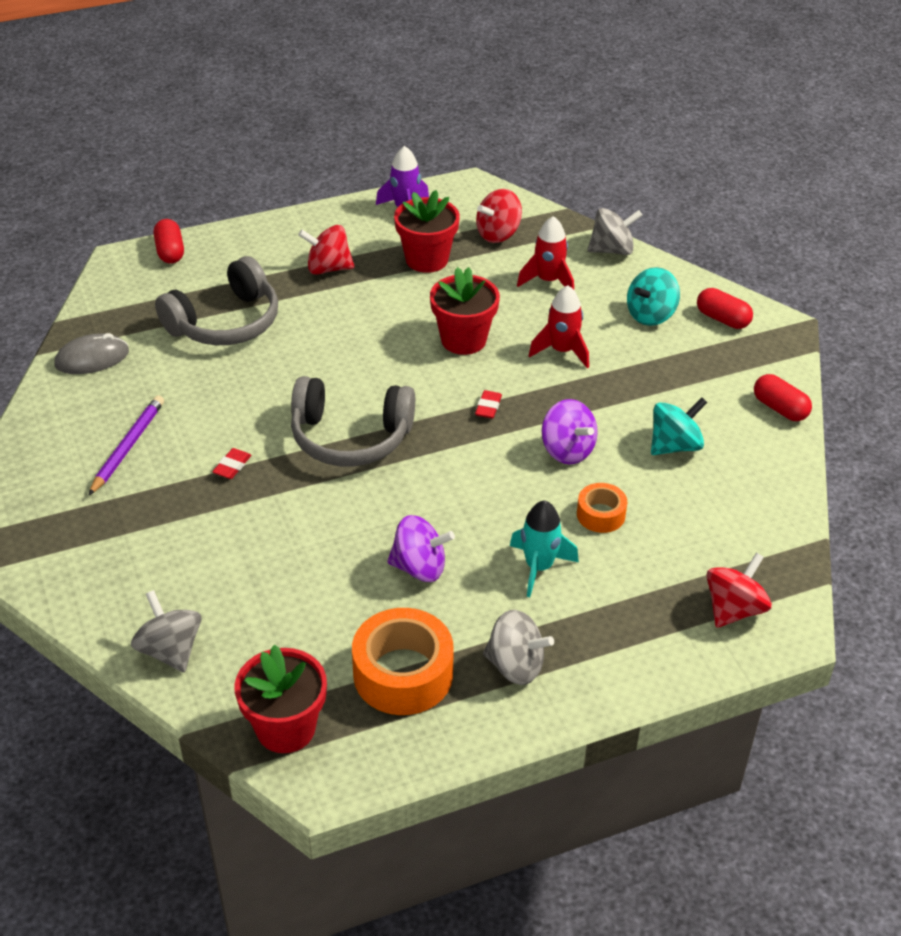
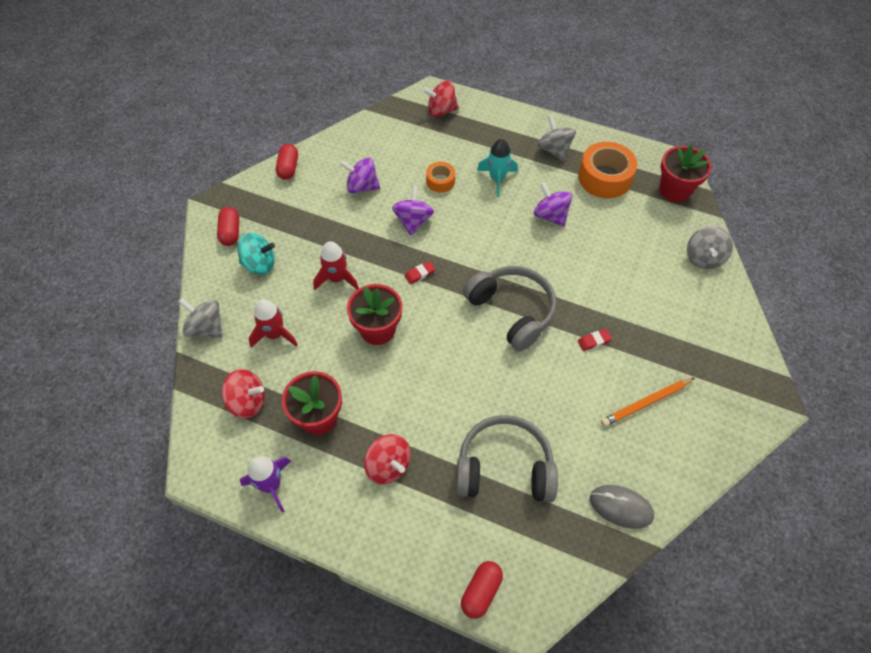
camera: 135 degrees left, 15 degrees up
(128, 446) = (645, 403): purple pencil -> orange pencil
(675, 446) = (362, 186): turquoise spinning top -> purple spinning top

